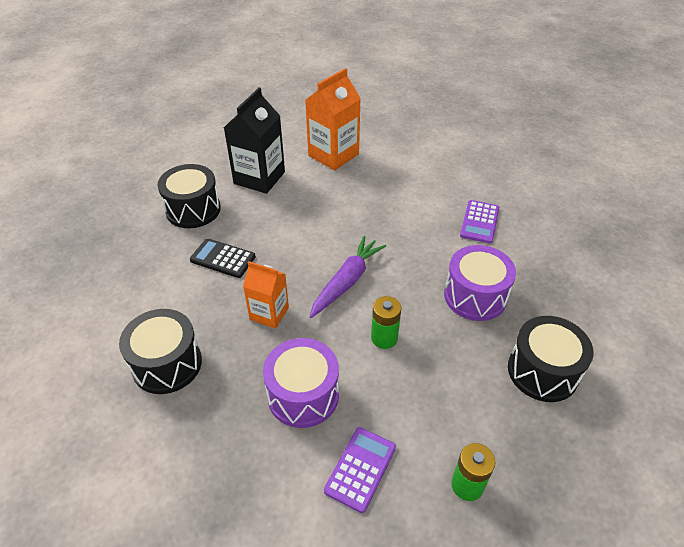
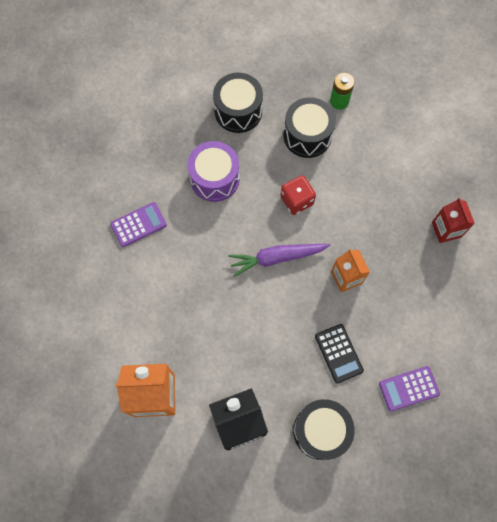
camera: 135 degrees left, 25 degrees up
(167, 364) = (434, 294): black drum -> black drum (307, 136)
(200, 438) = (446, 229): none -> red carton
(303, 395) = (373, 207): purple drum -> none
(360, 469) = (380, 148): purple calculator -> purple calculator (408, 388)
(384, 338) = (297, 200): green battery -> red dice

